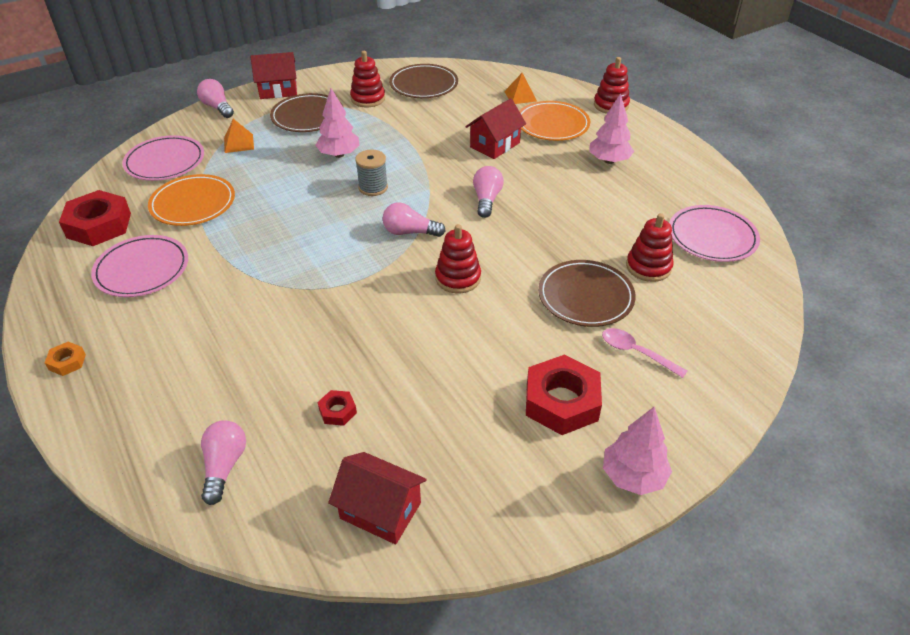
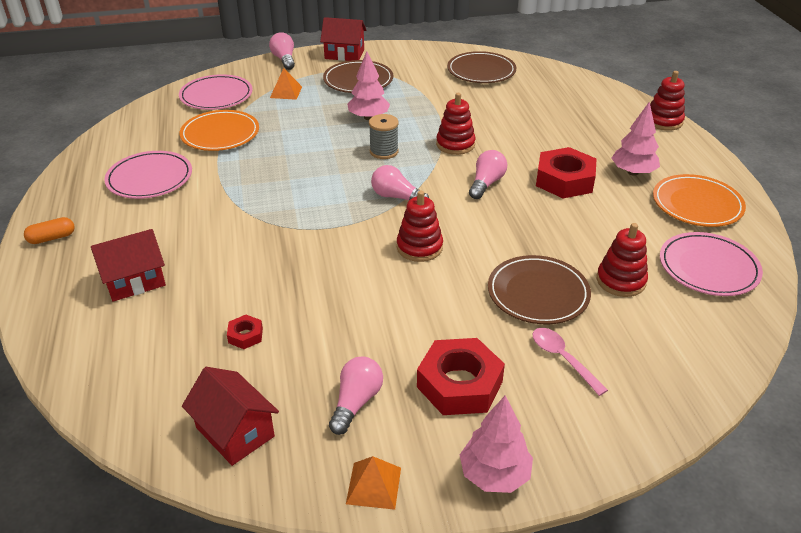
camera: 20 degrees right, 5 degrees down
(67, 362) = (52, 238): orange nut -> orange capsule
(99, 225) = (136, 136): red nut -> red nut (564, 180)
(224, 466) = (125, 355): pink light bulb -> pink light bulb (356, 402)
(368, 99) = (421, 74): red stacking toy -> red stacking toy (455, 144)
(495, 145) = (521, 136): red house -> red house (134, 281)
(520, 96) = (572, 97): orange pyramid -> orange pyramid (374, 485)
(552, 124) = (591, 128): orange plate -> orange plate (697, 204)

